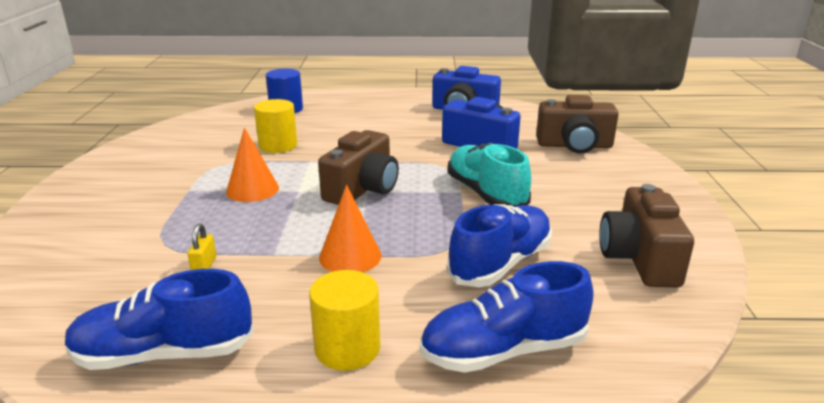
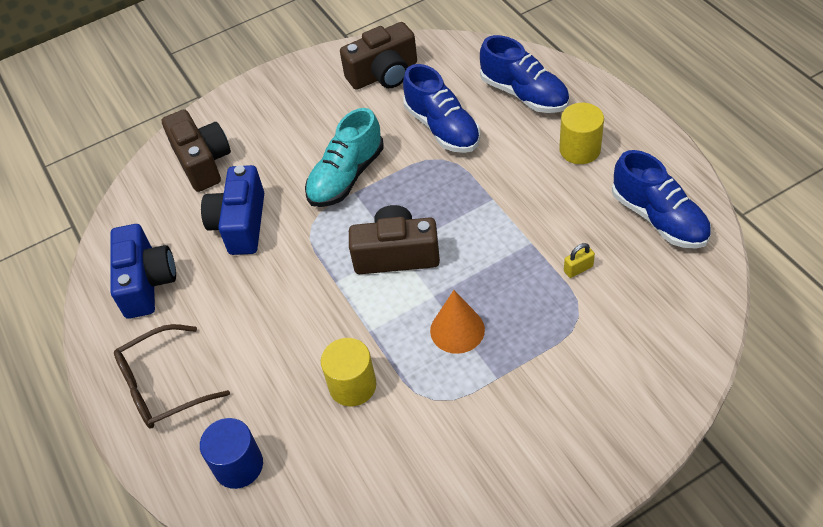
camera: 115 degrees left, 25 degrees up
(350, 256) = (497, 201): orange cone -> none
(372, 102) = (162, 386): none -> brown glasses
(500, 264) = (442, 128): blue shoe -> blue shoe turned 135 degrees counterclockwise

